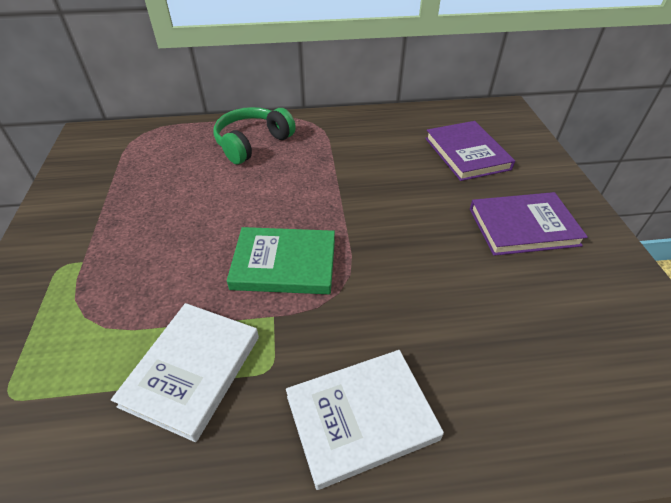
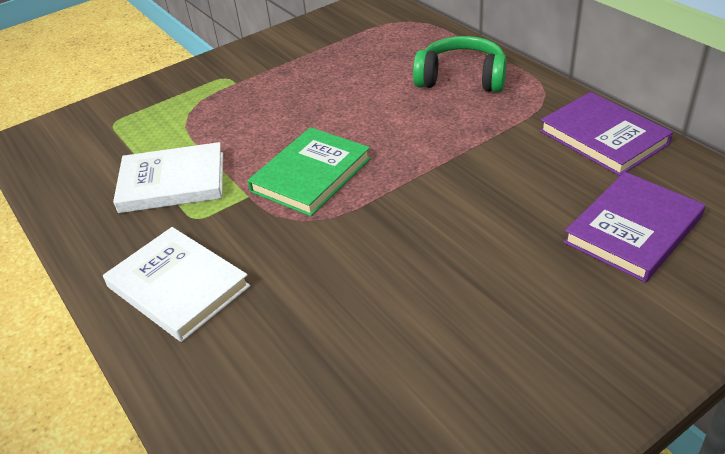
camera: 65 degrees right, 5 degrees down
(284, 264) = (311, 175): green book -> green book turned 60 degrees clockwise
(523, 226) = (527, 325): purple book -> purple book (603, 137)

